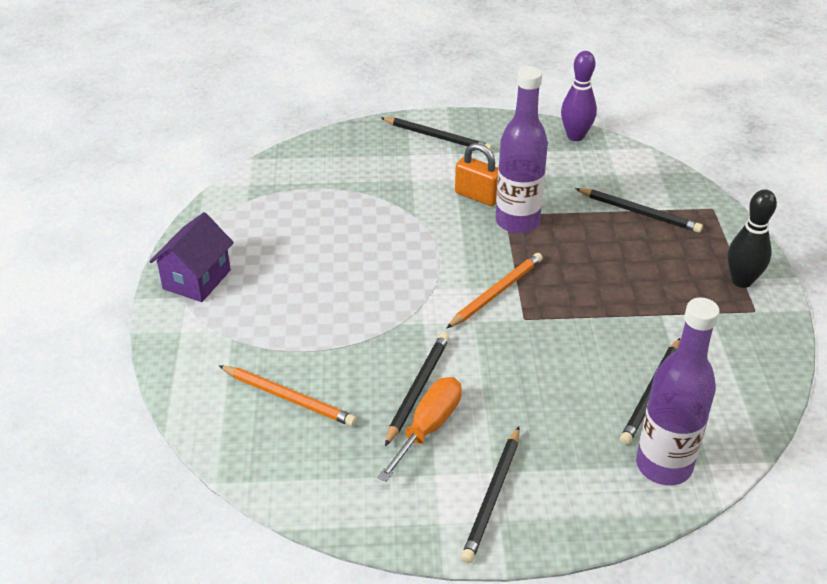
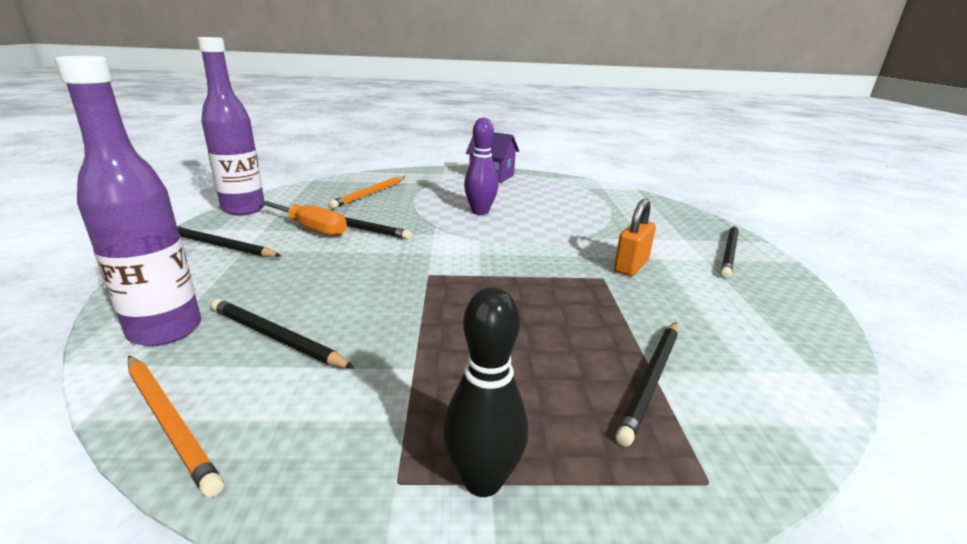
camera: 90 degrees right, 15 degrees down
(496, 292) = (470, 264): orange pencil -> orange pencil (170, 422)
(517, 222) = (592, 284): purple bottle -> purple bottle (243, 209)
(575, 136) = (822, 343): purple bowling pin -> purple bowling pin (480, 212)

